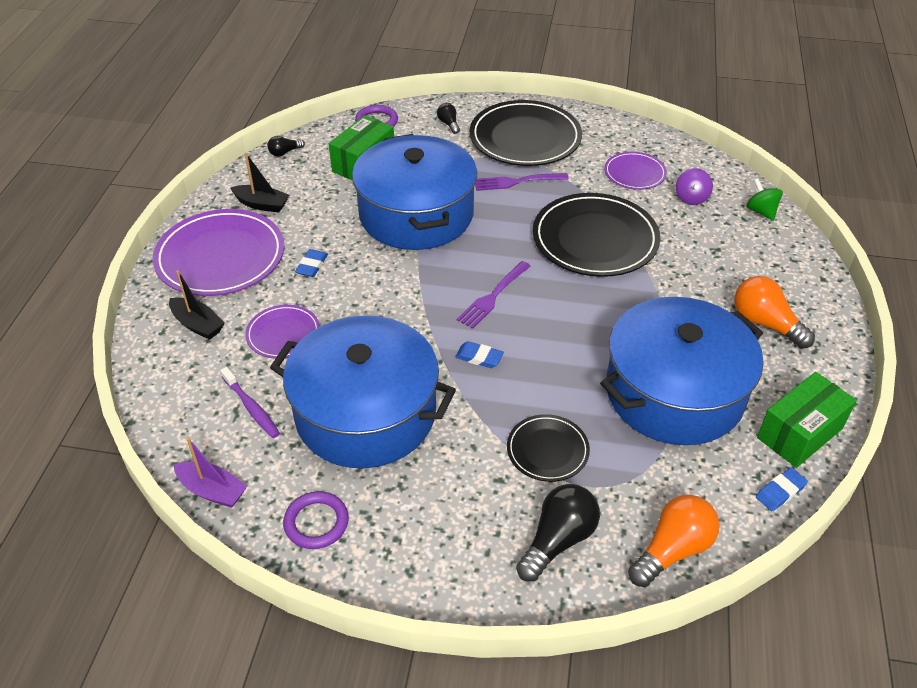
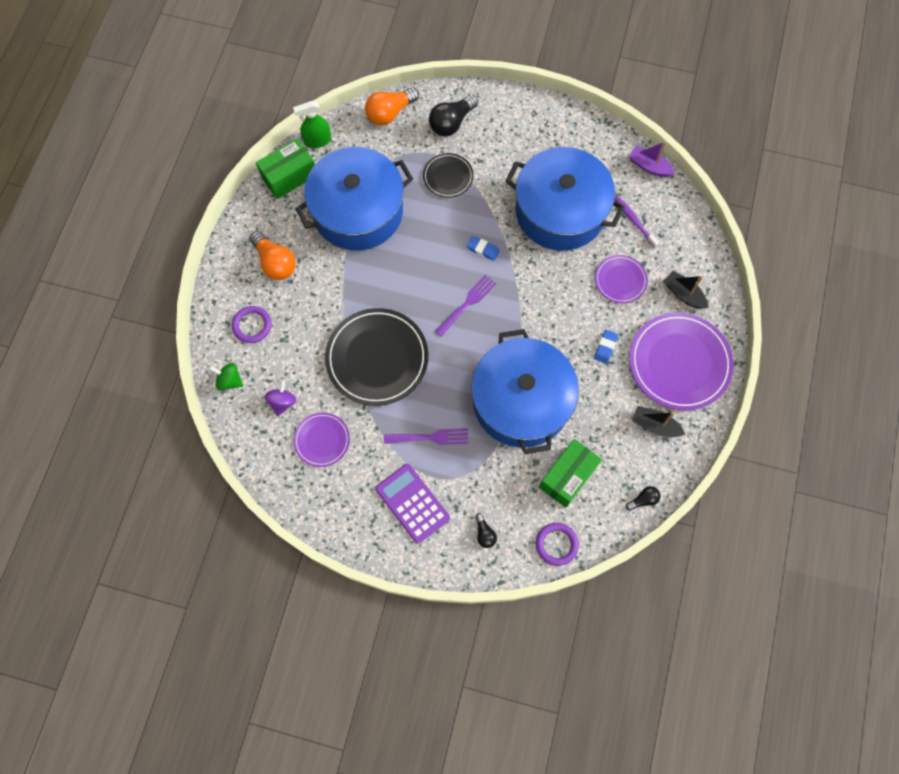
camera: 175 degrees left, 25 degrees up
(316, 522) = (586, 143): purple ring -> purple ring (252, 325)
(525, 138) = (412, 503): black plate -> purple calculator
(761, 211) = (229, 380): green spinning top -> green spinning top turned 135 degrees clockwise
(780, 491) = (317, 141): blue eraser -> green spray bottle

